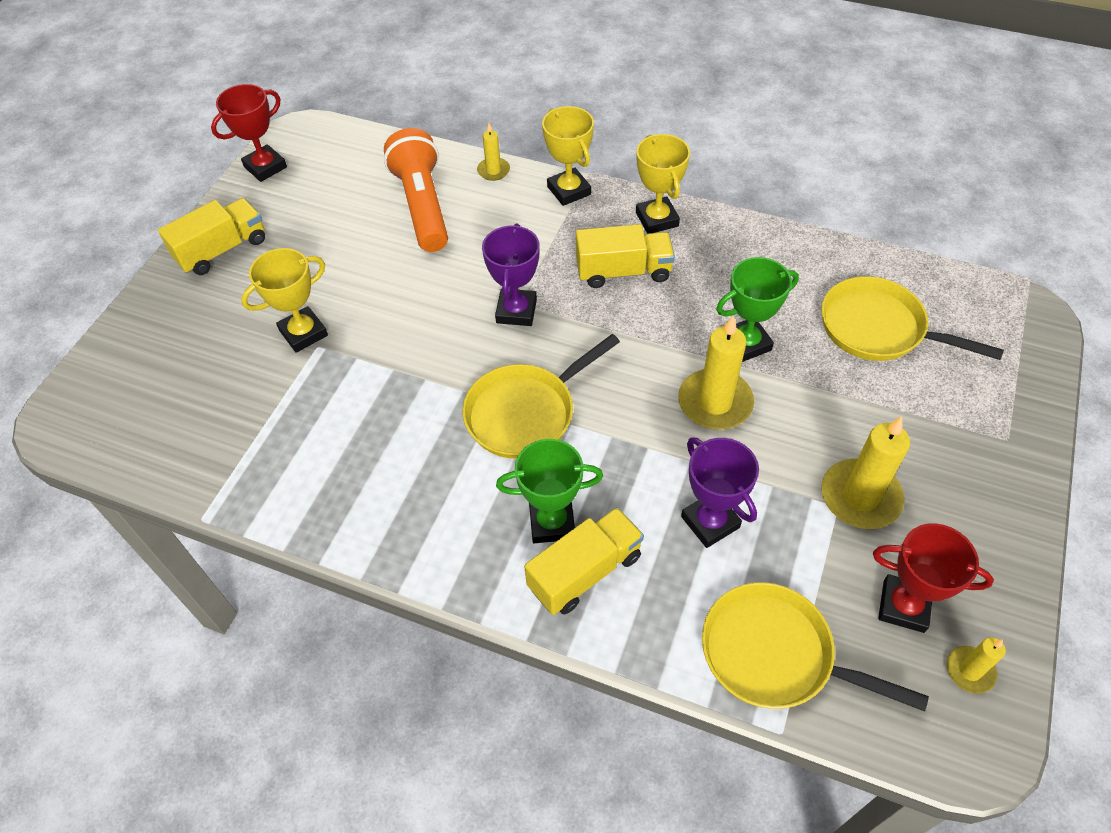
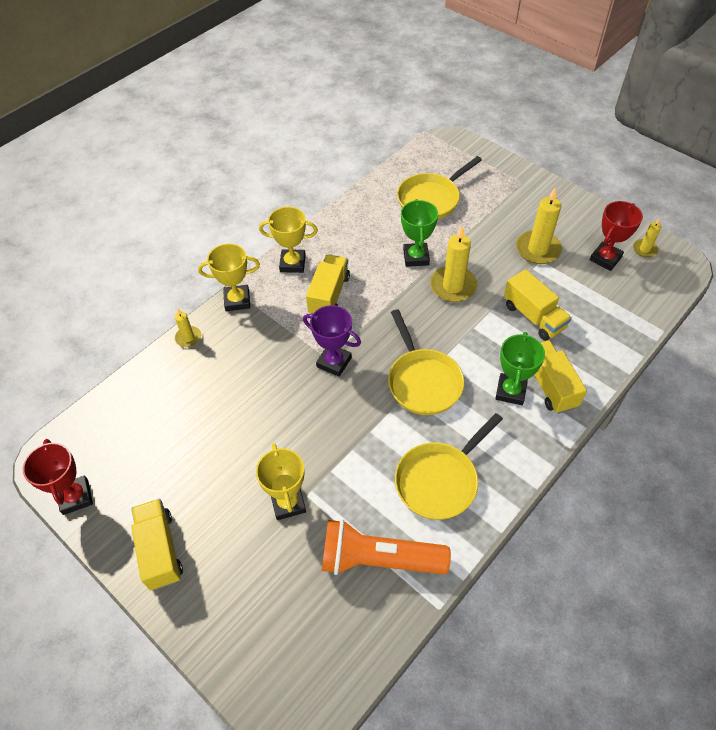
camera: 70 degrees left, 0 degrees up
(422, 205) = (197, 392): orange flashlight -> orange flashlight (378, 559)
(710, 522) = (533, 316): purple trophy -> yellow truck
(775, 654) = (620, 318): yellow pan -> yellow pan (439, 480)

